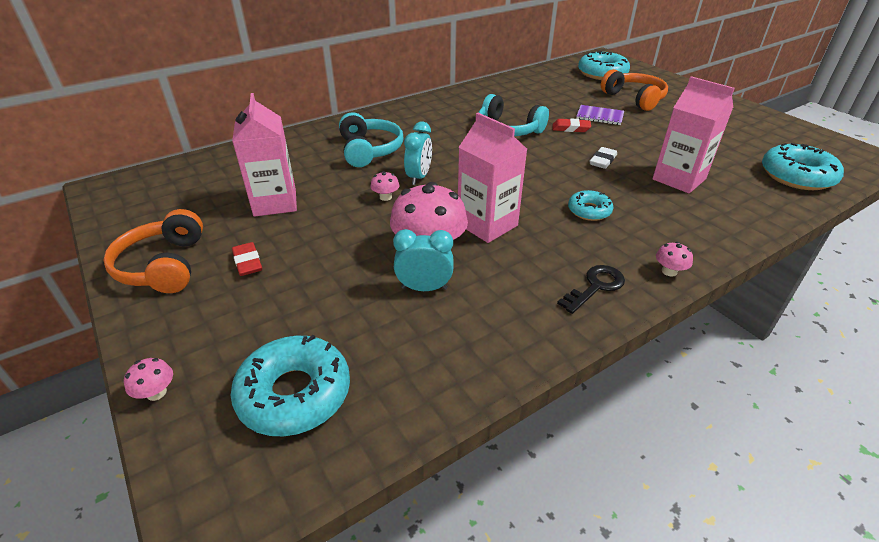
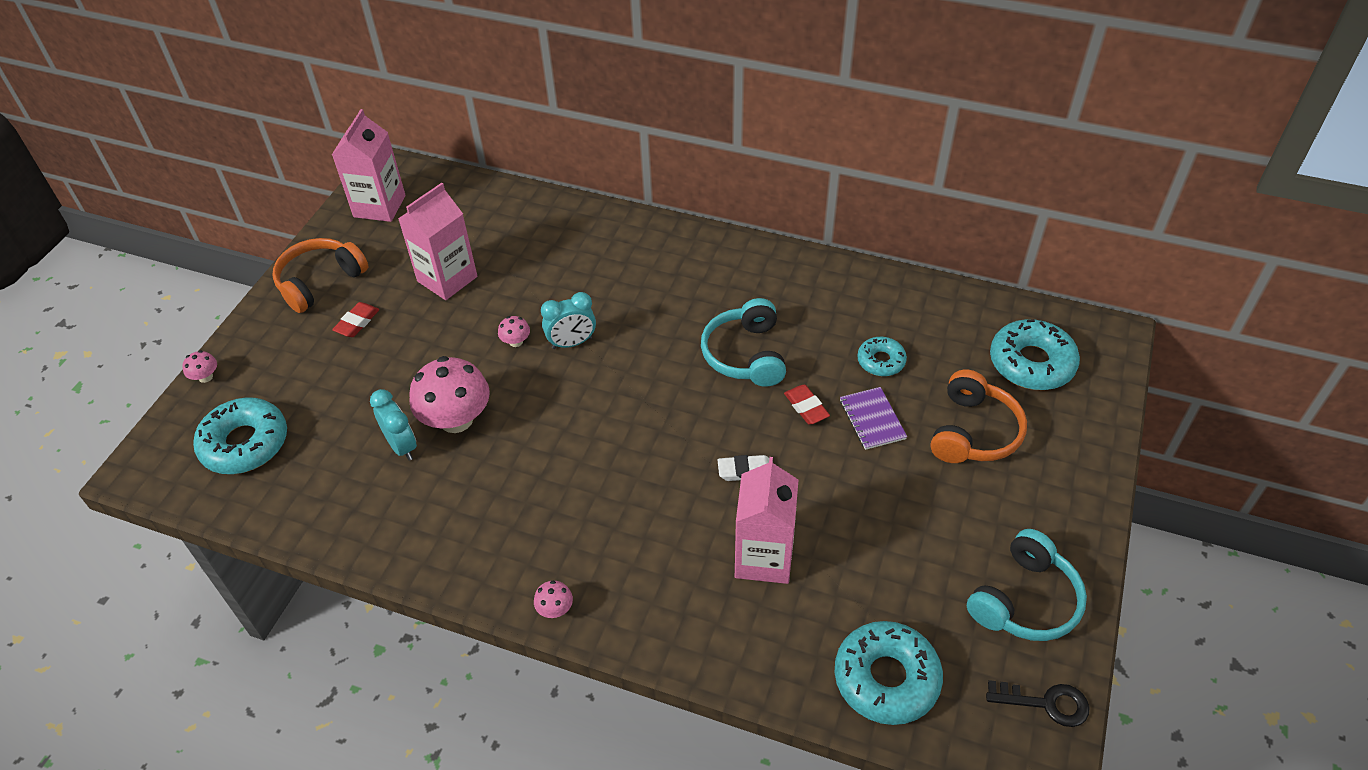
camera: 55 degrees right, 10 degrees up
(369, 150) = (592, 277): turquoise headphones -> turquoise headphones (1025, 600)
(487, 225) = (528, 437): pink carton -> pink carton (379, 206)
(589, 211) = (619, 504): turquoise donut -> turquoise donut (881, 361)
(595, 286) = (488, 561): black key -> black key (1046, 703)

